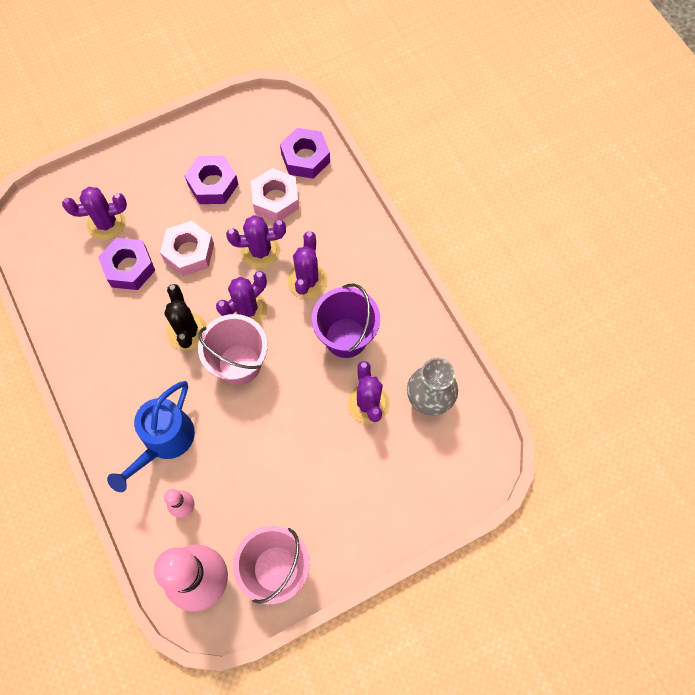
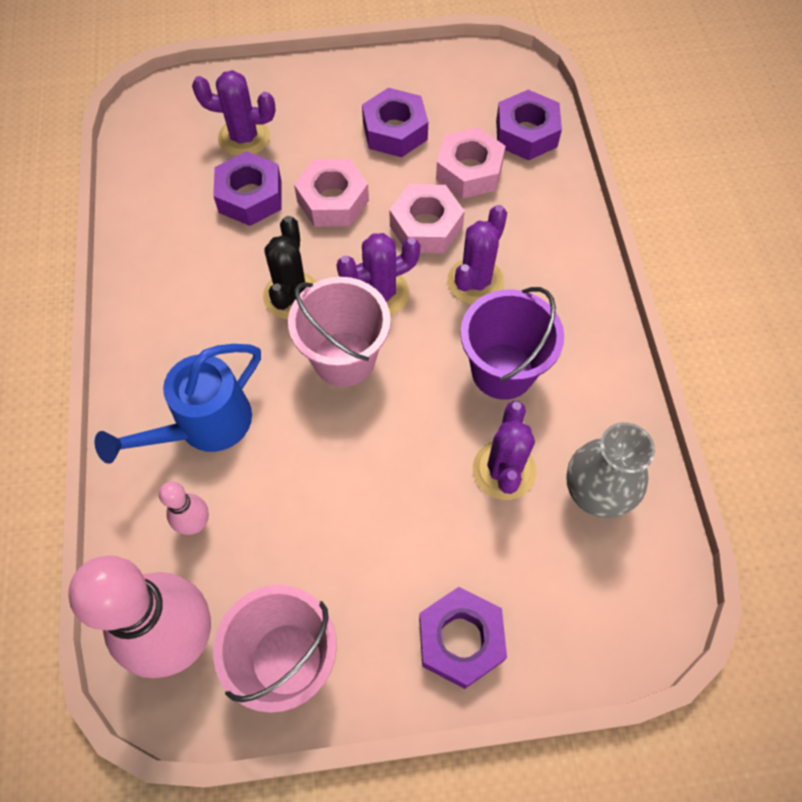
camera: 20 degrees right, 5 degrees down
(260, 251) = (426, 226): purple cactus -> pink nut
(376, 519) = (460, 640): none -> purple nut

